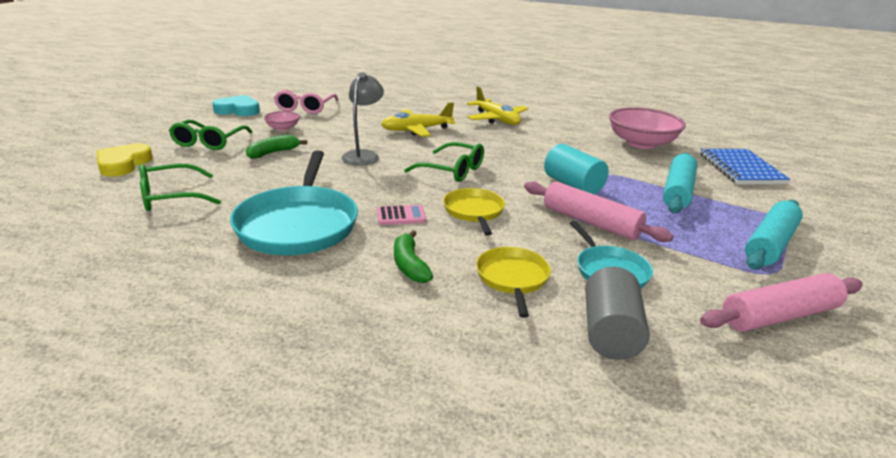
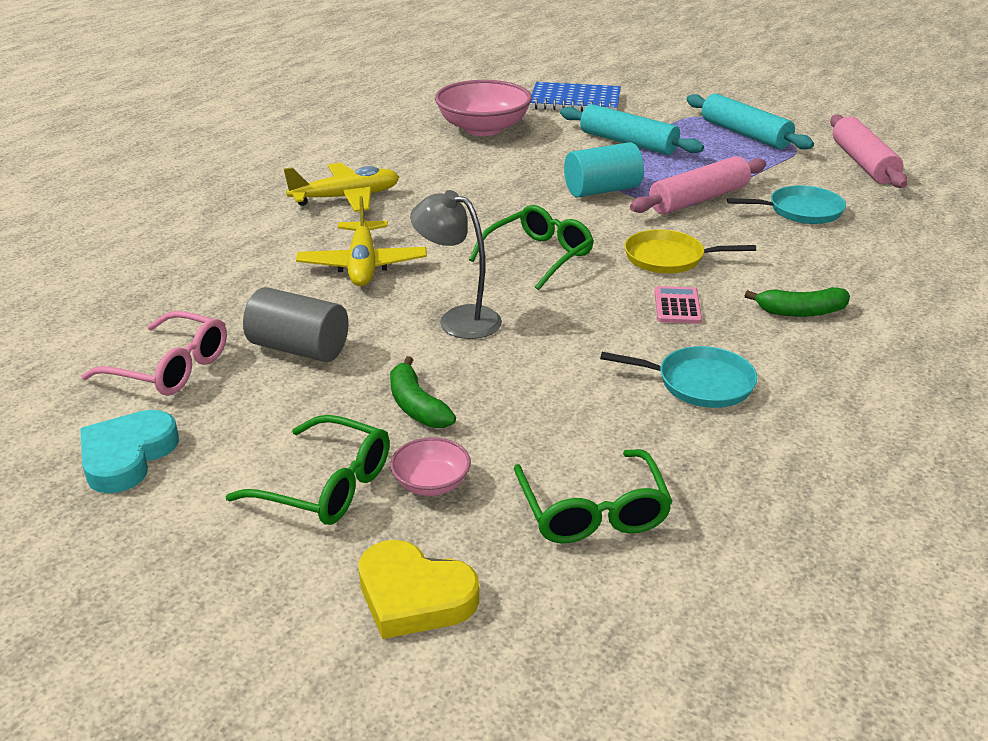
camera: 75 degrees left, 5 degrees up
(283, 128) = (284, 395): pink bowl -> pink bowl (431, 483)
(298, 225) = (700, 383): turquoise pan -> turquoise pan, size x0.55
(512, 278) = (821, 259): yellow pan -> none
(610, 333) = (904, 231): grey cylinder -> grey cylinder (299, 348)

